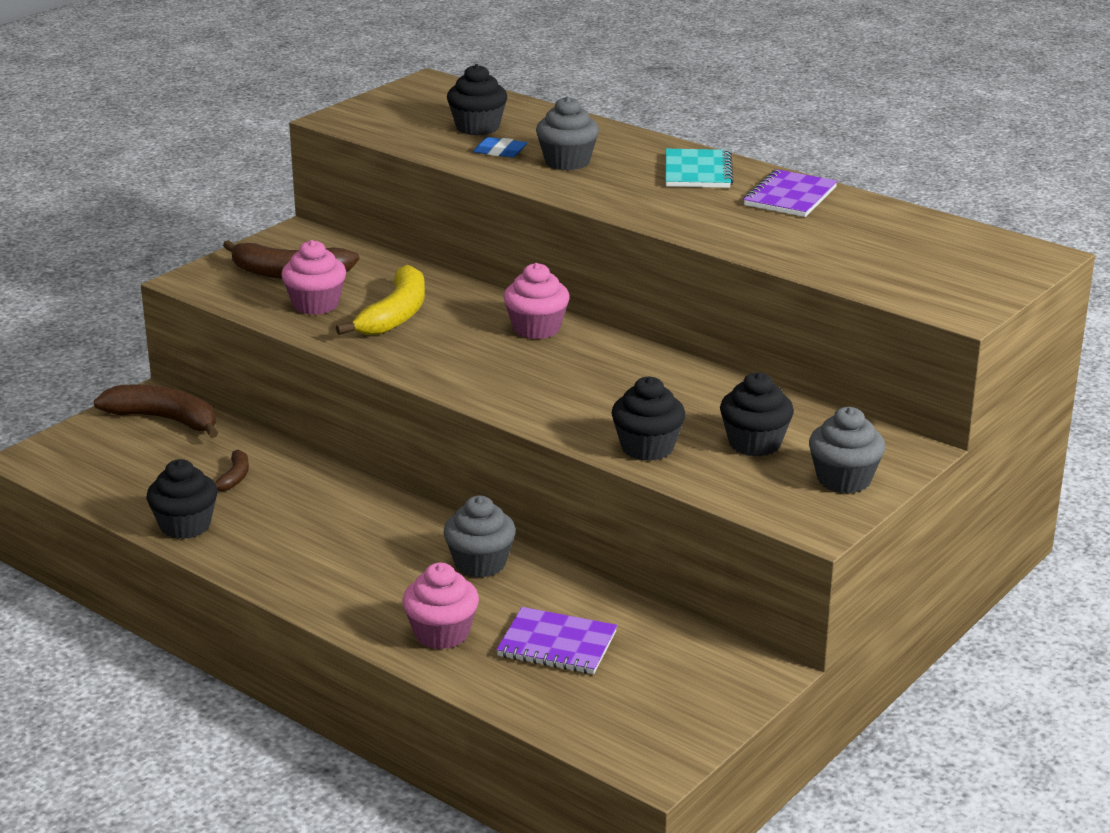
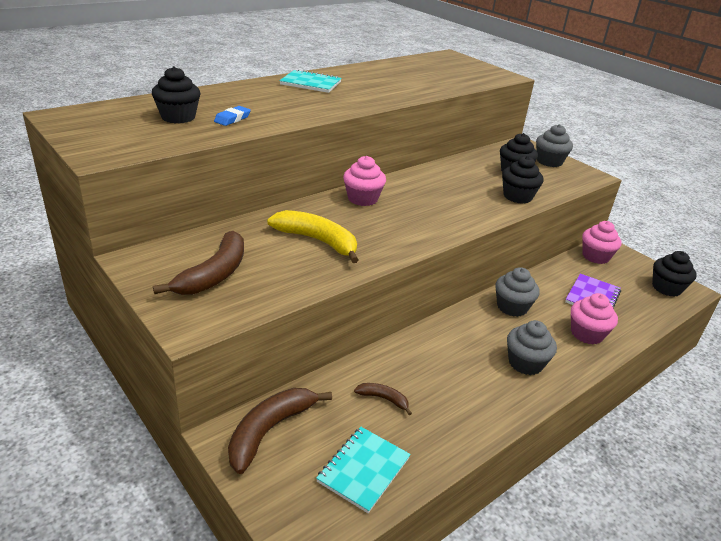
camera: 80 degrees left, 5 degrees up
(122, 477) = (363, 470): none -> turquoise notebook
(185, 526) = (451, 436): black cupcake -> black cupcake (666, 288)
(315, 304) = (281, 270): pink cupcake -> pink cupcake (595, 256)
(567, 162) = (268, 106): grey cupcake -> grey cupcake (525, 363)
(790, 197) = (360, 74): purple notebook -> none

